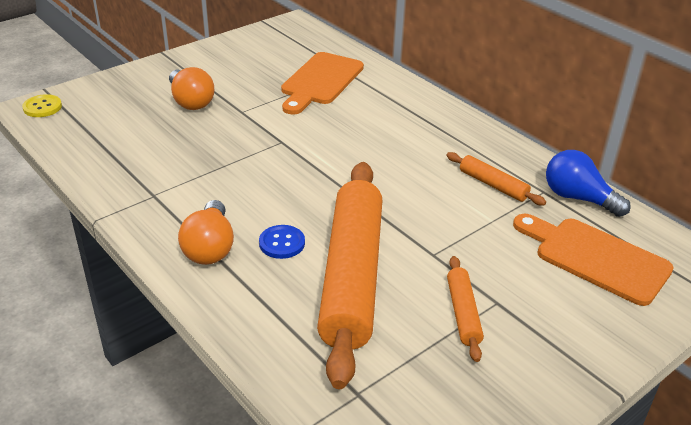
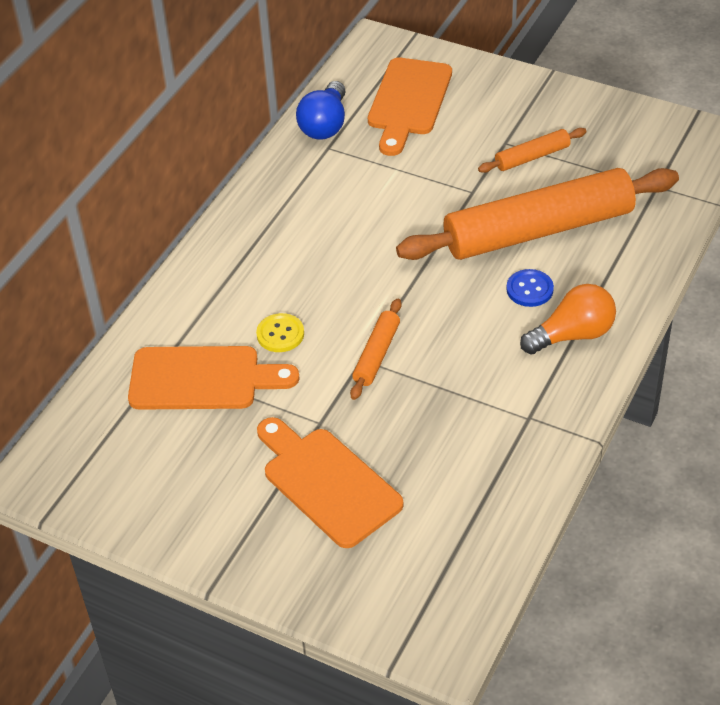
camera: 110 degrees left, 10 degrees up
(42, 107) = (436, 634): yellow button -> yellow button (280, 334)
(190, 101) = (327, 483): orange light bulb -> orange cutting board
(493, 185) = (339, 180): orange rolling pin -> orange rolling pin (376, 354)

